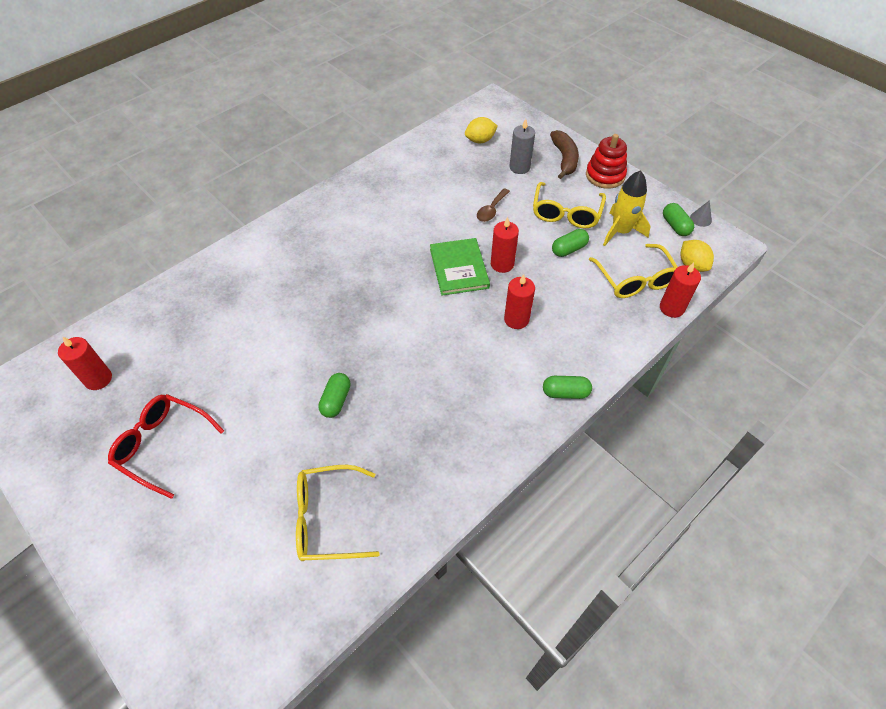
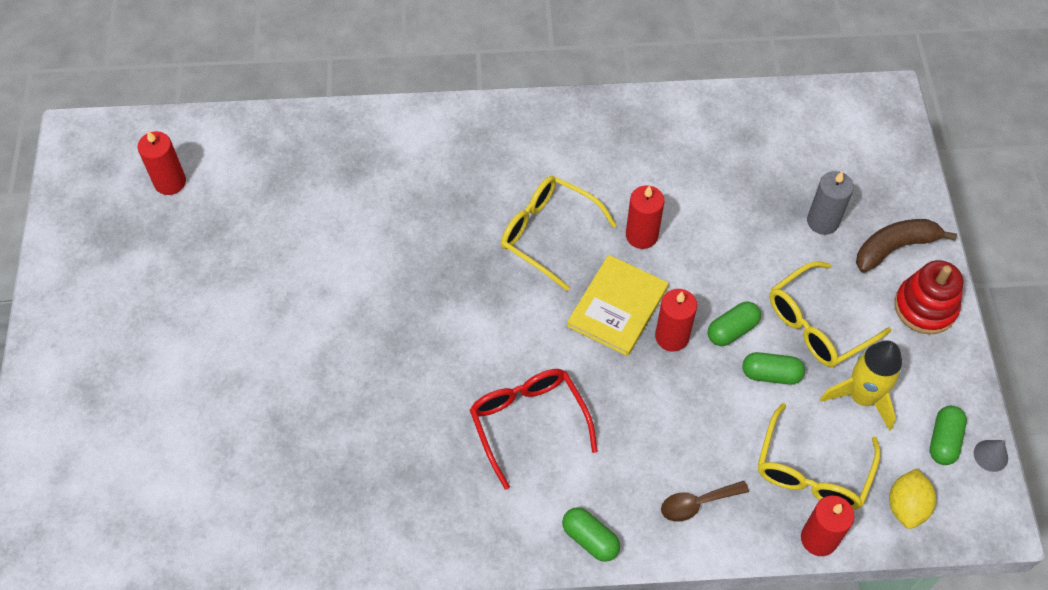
camera: 40 degrees right, 5 degrees up
(163, 445) = (172, 296): red glasses -> red glasses (528, 423)
(328, 519) = (248, 481): yellow glasses -> yellow glasses (548, 234)
(336, 400) = (356, 367): green capsule -> green capsule (732, 330)
(459, 268) = (617, 307): green book -> yellow book
(480, 140) = (810, 149): yellow lemon -> none
(491, 210) = (728, 257): brown spoon -> brown spoon (697, 503)
(516, 319) = (621, 416): red candle -> red candle (641, 235)
(564, 159) = (895, 248): brown banana -> brown banana turned 150 degrees counterclockwise

